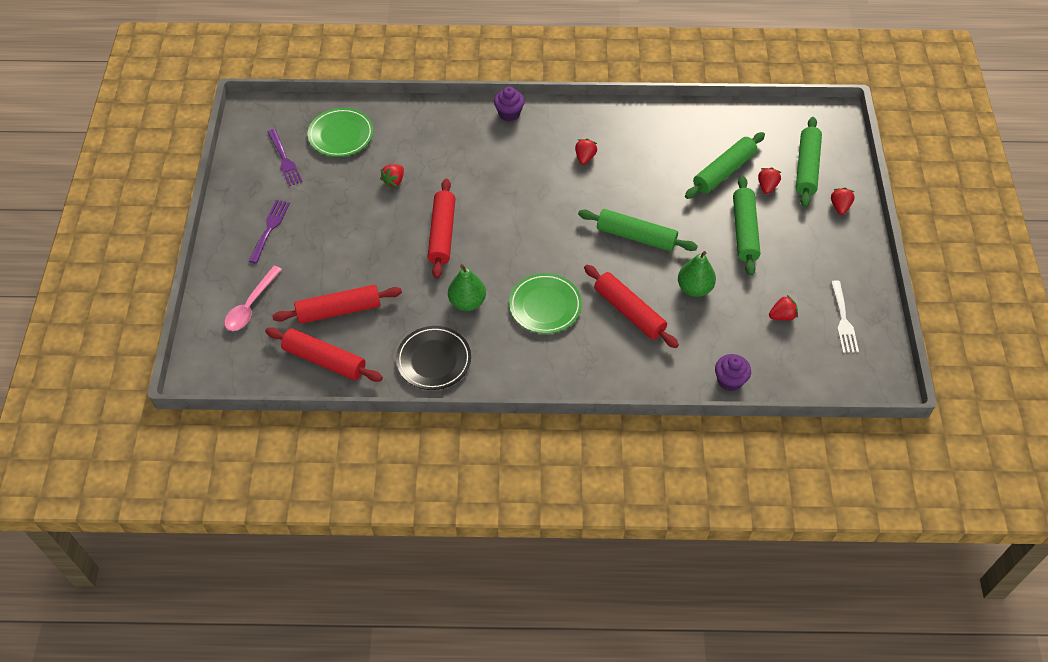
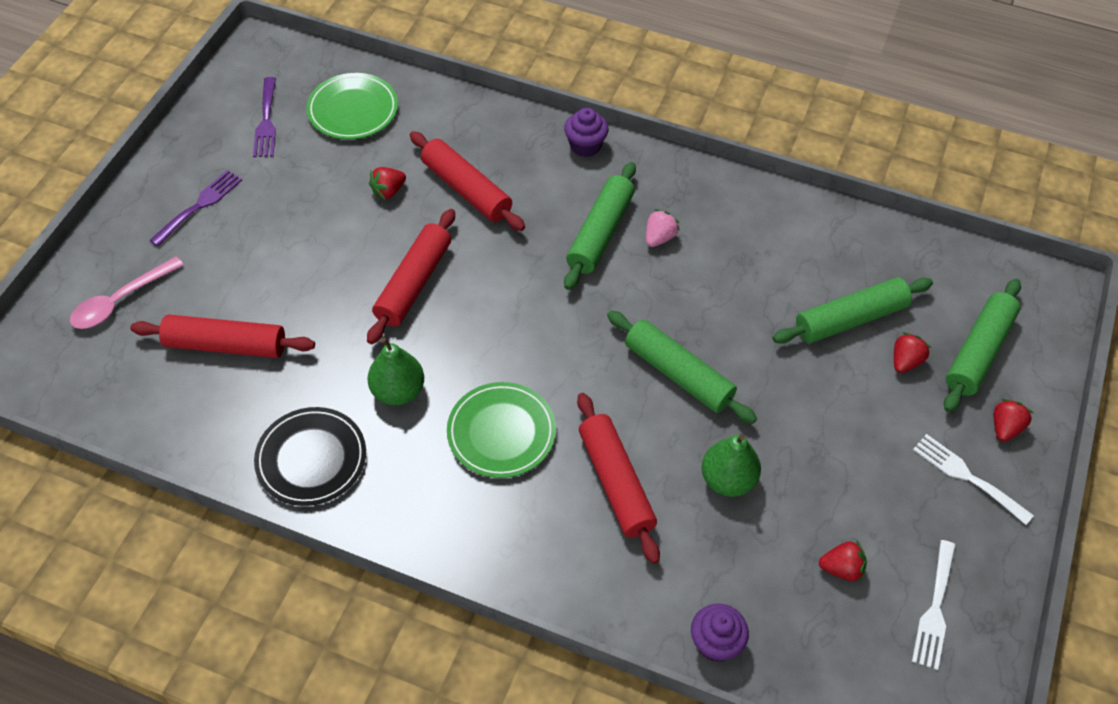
camera: 20 degrees right, 0 degrees up
(324, 360) = (171, 408): red rolling pin -> red rolling pin (466, 189)
(585, 157) = (659, 237): red strawberry -> pink strawberry
(744, 231) = (841, 417): green rolling pin -> green rolling pin (600, 233)
(830, 241) = (967, 476): none -> white fork

